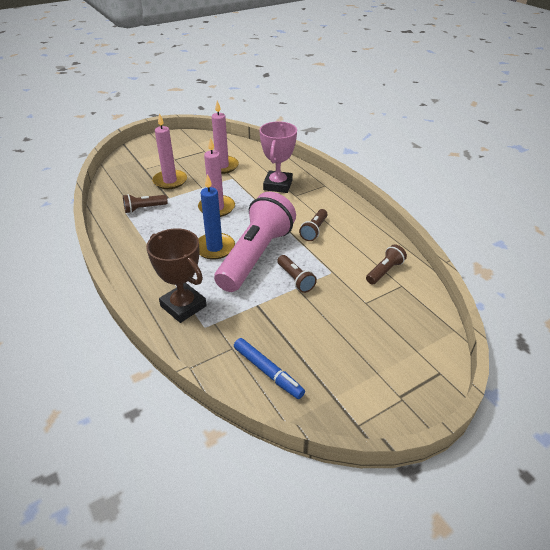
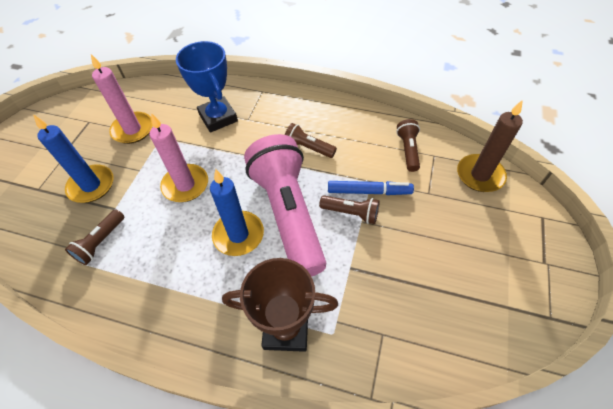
camera: 40 degrees left, 15 degrees up
(170, 181) = (91, 185): pink candle -> blue candle
(268, 372) = (438, 331): blue marker -> blue marker (369, 191)
(278, 185) = (218, 118): pink trophy -> blue trophy
(314, 230) = (308, 148): brown flashlight -> brown flashlight turned 135 degrees clockwise
(422, 317) = (480, 175): none -> brown candle

